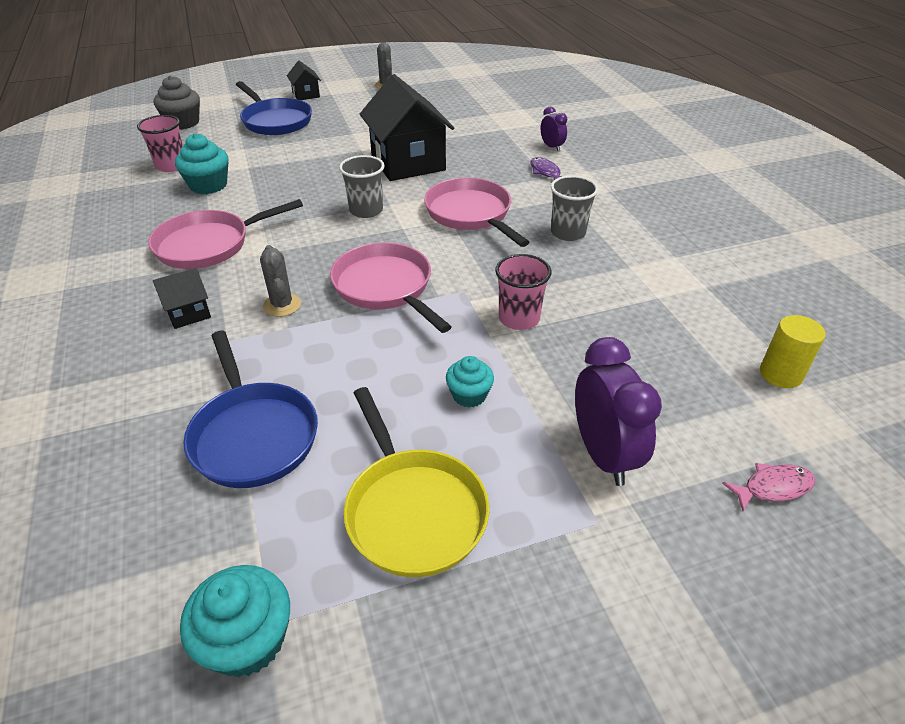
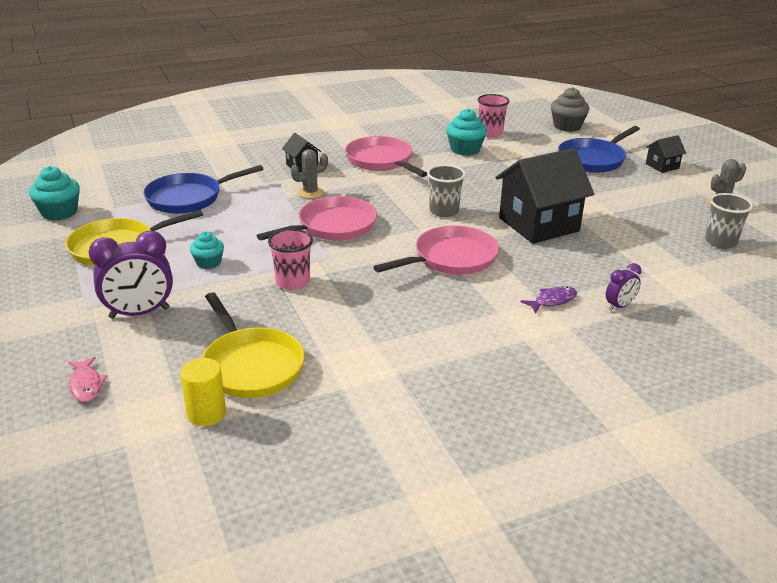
camera: 85 degrees right, 10 degrees down
(568, 233) = (429, 310): grey cup -> grey cup (720, 242)
(689, 346) = (251, 365): none -> yellow pan

